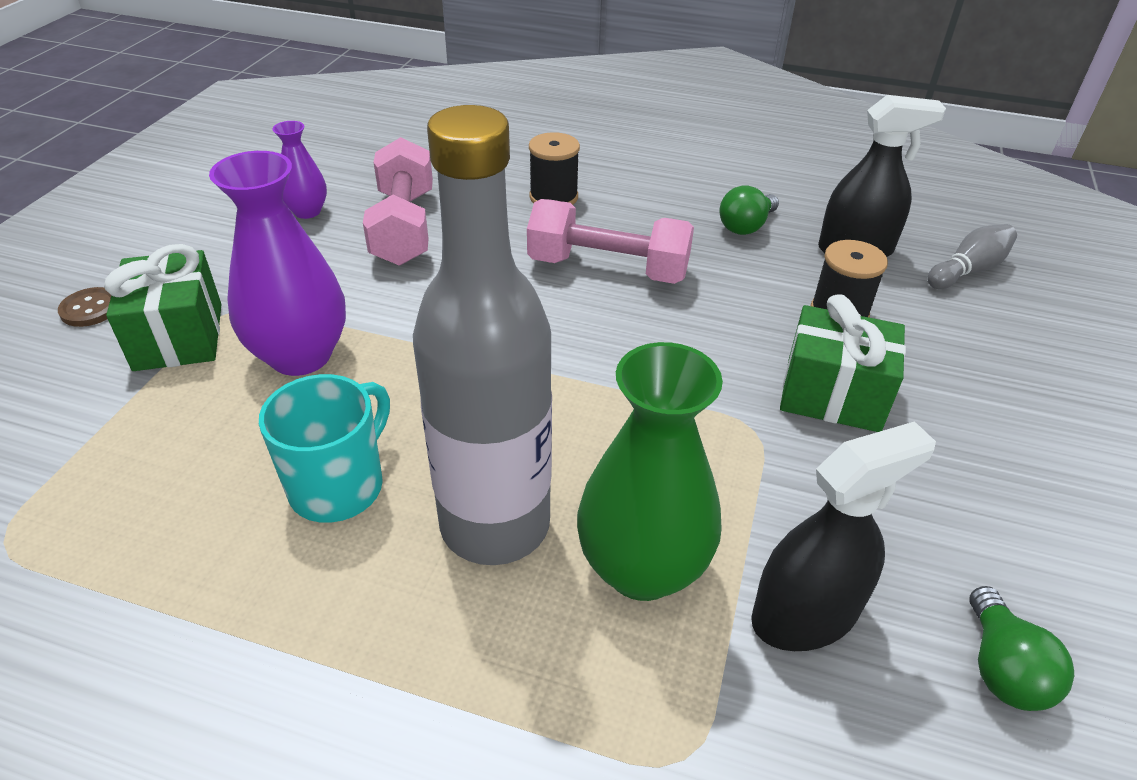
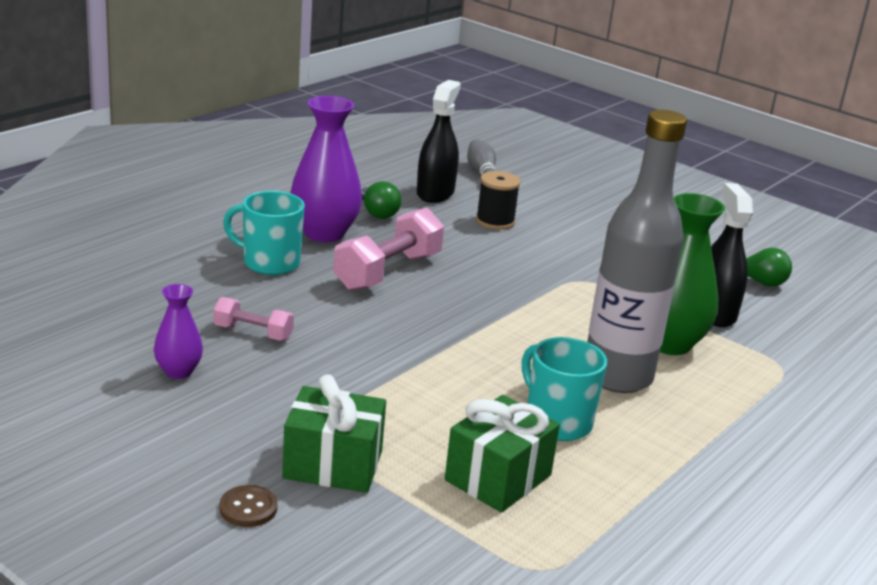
camera: 70 degrees left, 15 degrees down
(300, 356) = (403, 412): purple vase -> purple vase (324, 233)
(404, 227) = (253, 333): pink dumbbell -> pink dumbbell, size x0.55
(553, 197) = (269, 263): black spool -> turquoise mug
(832, 394) = (566, 250): green gift -> green gift (498, 478)

